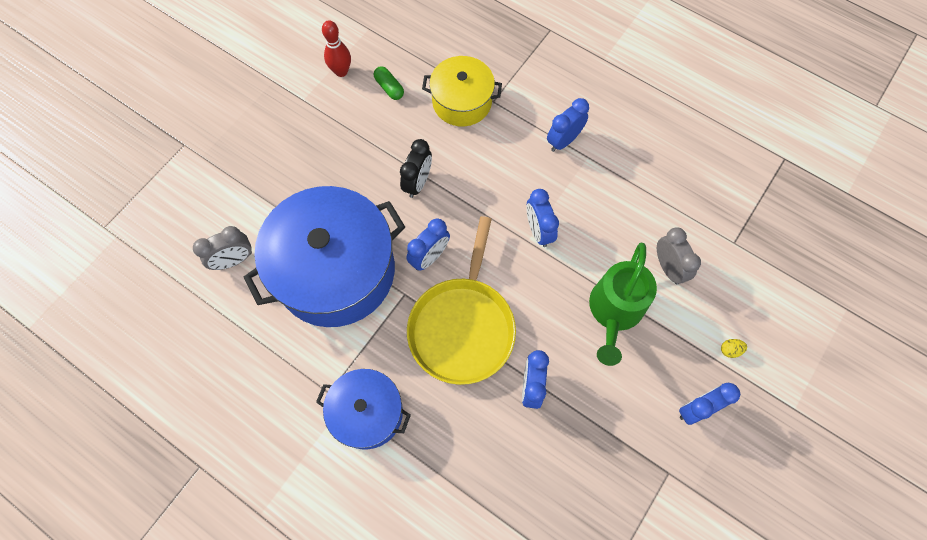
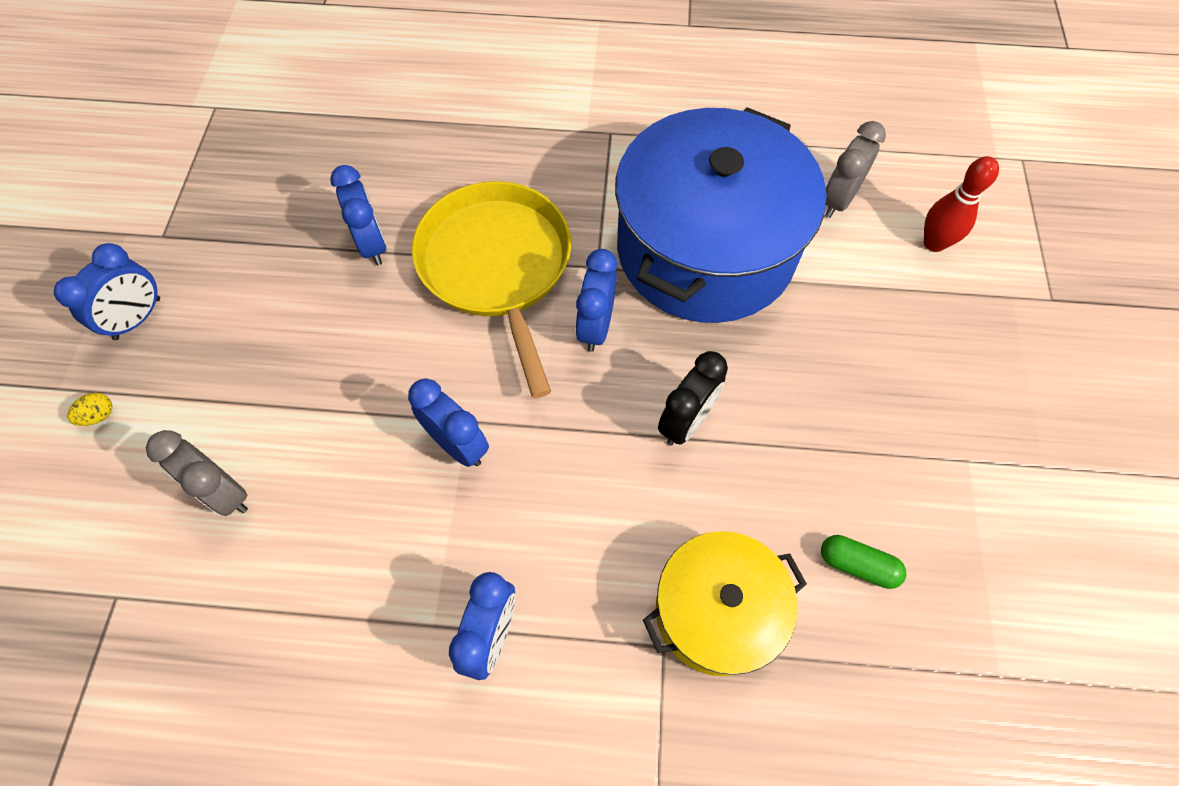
camera: 150 degrees right, 5 degrees down
(341, 71) = (960, 549): red bowling pin -> red bowling pin (934, 243)
(367, 413) = (553, 134): blue pot -> none
(418, 183) = (686, 421): black clock -> black clock turned 135 degrees counterclockwise
(614, 312) = (292, 384): green watering can -> none

